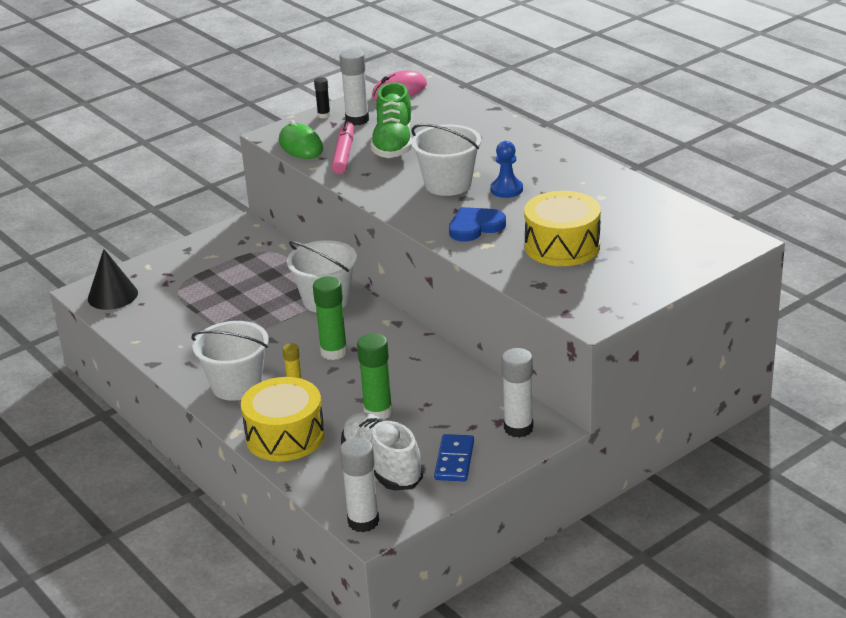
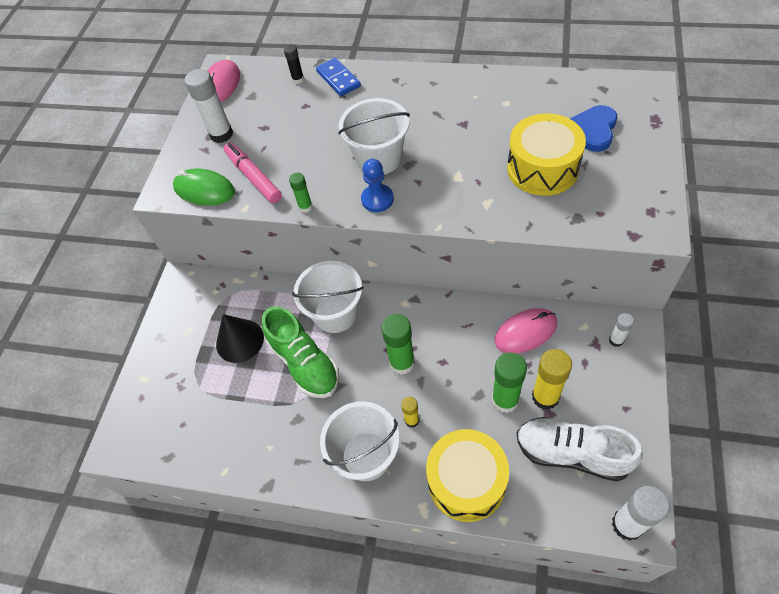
camera: 35 degrees left, 25 degrees up
(112, 295) = (146, 434): black cone -> black cone (240, 340)
(324, 115) = (186, 145): black glue stick -> black glue stick (298, 79)
(354, 186) = (305, 207): none -> green glue stick
(393, 144) = (283, 142): green shoe -> green shoe (305, 363)
(410, 427) = (545, 397): none -> yellow glue stick
(453, 385) = (525, 332): none -> pink mouse
(454, 460) = (613, 406): blue domino -> blue domino (338, 79)
(475, 227) = (455, 190): blue heart -> blue heart (593, 130)
(506, 189) = (430, 137): blue pawn -> blue pawn (377, 199)
(518, 428) = (616, 340): white glue stick -> white glue stick, size x0.55

